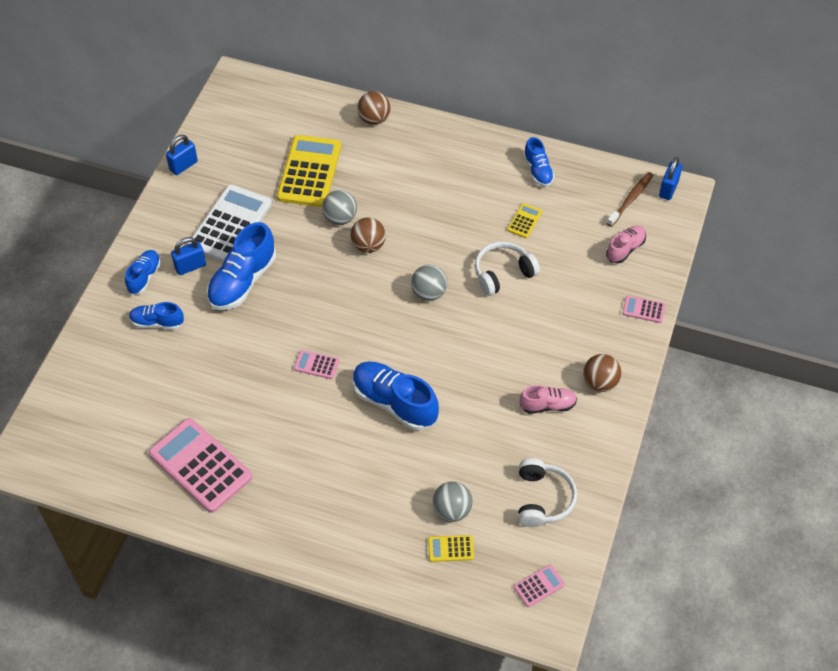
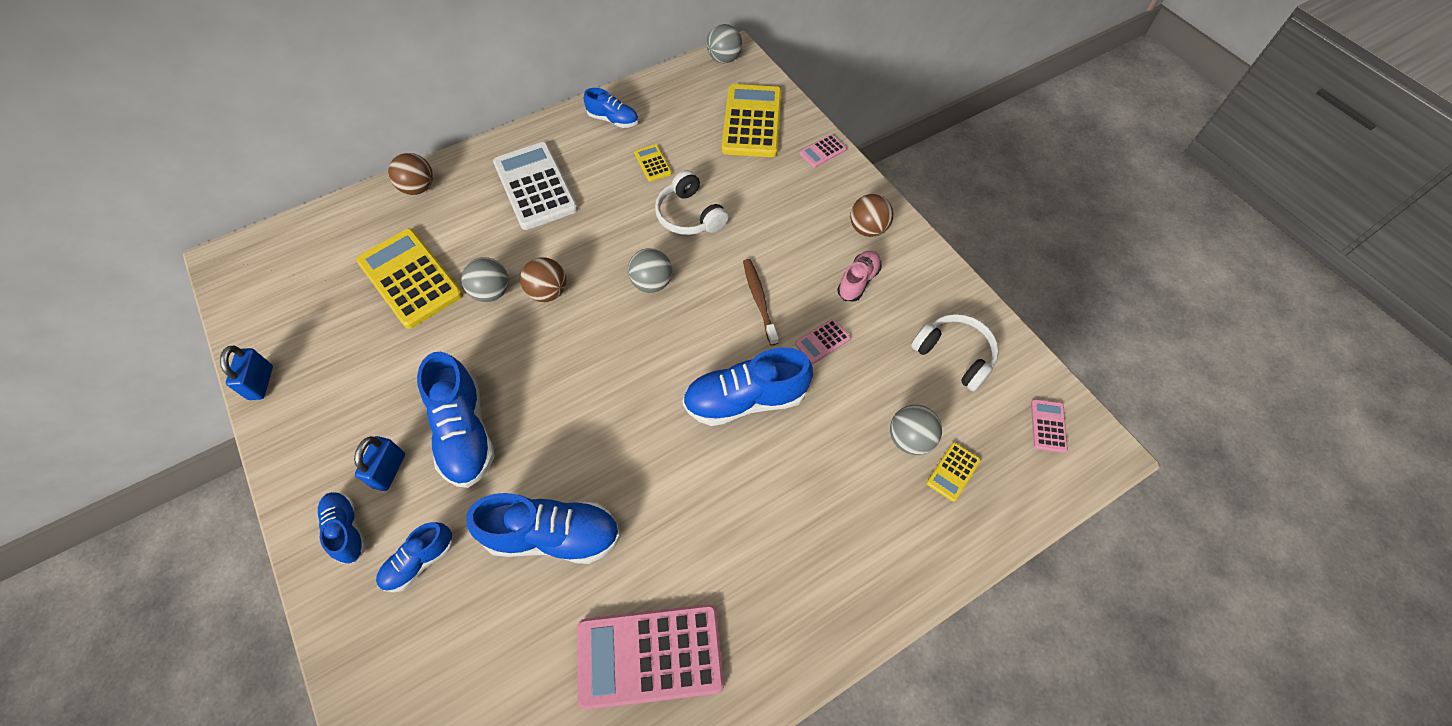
camera: 50 degrees left, 5 degrees up
(223, 371) = (553, 536): none -> blue shoe
(231, 225) = (385, 392): white calculator -> white calculator (535, 186)
(316, 365) = (635, 437): pink calculator -> pink calculator (822, 341)
(503, 273) = (689, 215): white headphones -> white headphones turned 45 degrees counterclockwise
(625, 249) = (752, 122): pink shoe -> yellow calculator
(630, 199) = (708, 86): brown toothbrush -> brown toothbrush (759, 300)
(668, 189) = (724, 59): blue padlock -> grey ball

